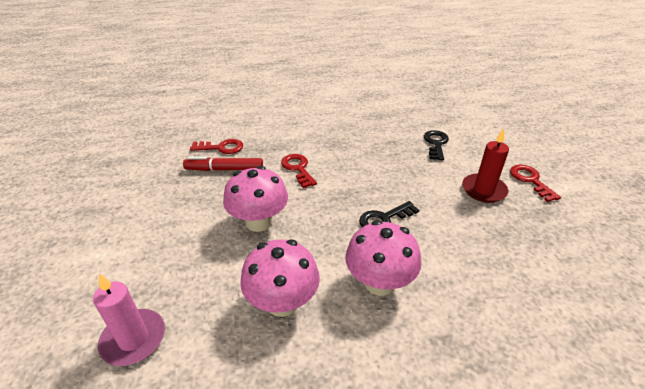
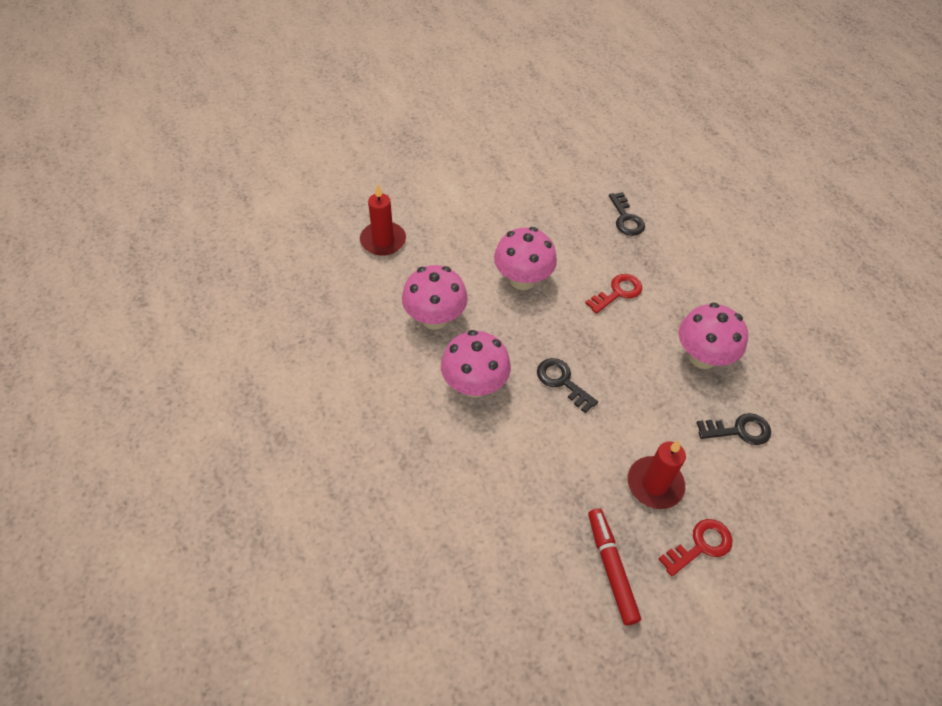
camera: 75 degrees right, 15 degrees up
(133, 339) = (383, 240): pink candle -> red candle
(221, 148) = (626, 218): red key -> black key
(224, 169) = (590, 232): red marker -> red marker (611, 568)
(372, 144) = (702, 357): none -> pink mushroom

